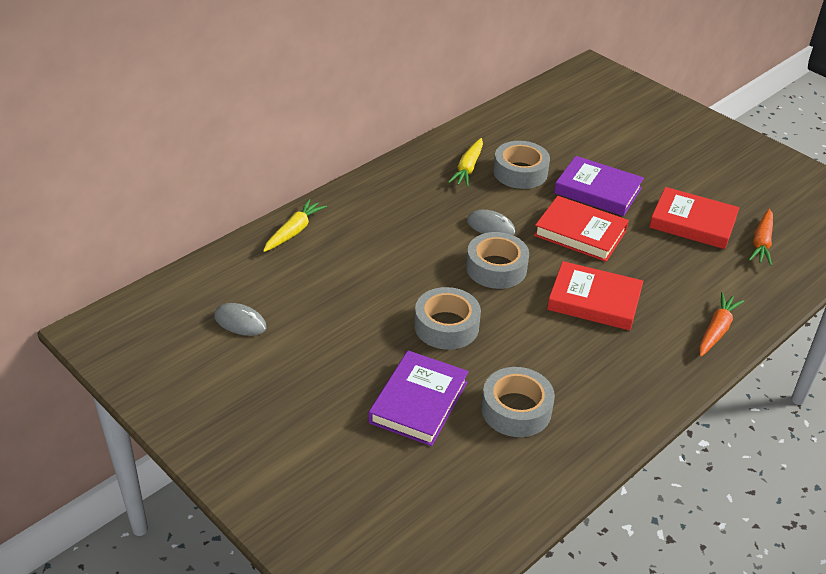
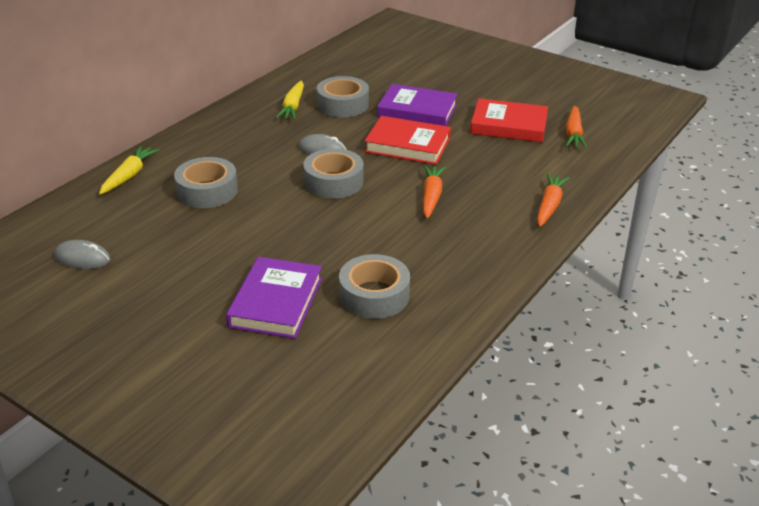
camera: 10 degrees left, 5 degrees down
(446, 326) = (293, 235): grey tape -> grey tape (207, 191)
(594, 300) = (431, 196): red book -> orange carrot

